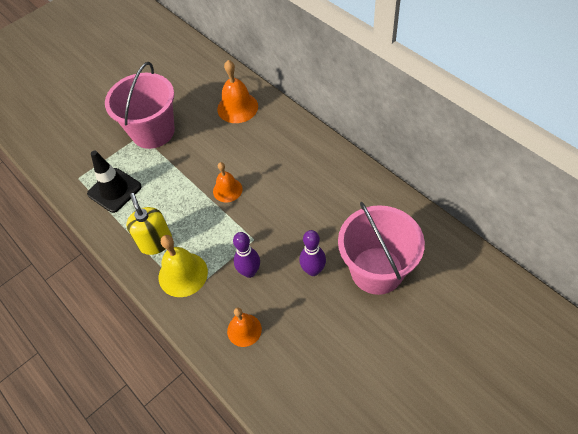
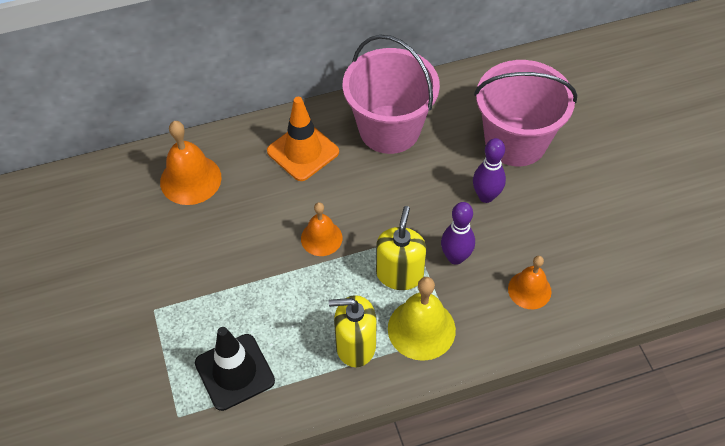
camera: 70 degrees left, 0 degrees up
(153, 131) = (159, 292): pink bucket -> pink bucket (389, 129)
(220, 244) = (399, 274): none -> yellow soap dispenser
(290, 150) = (303, 151): none -> orange traffic cone

